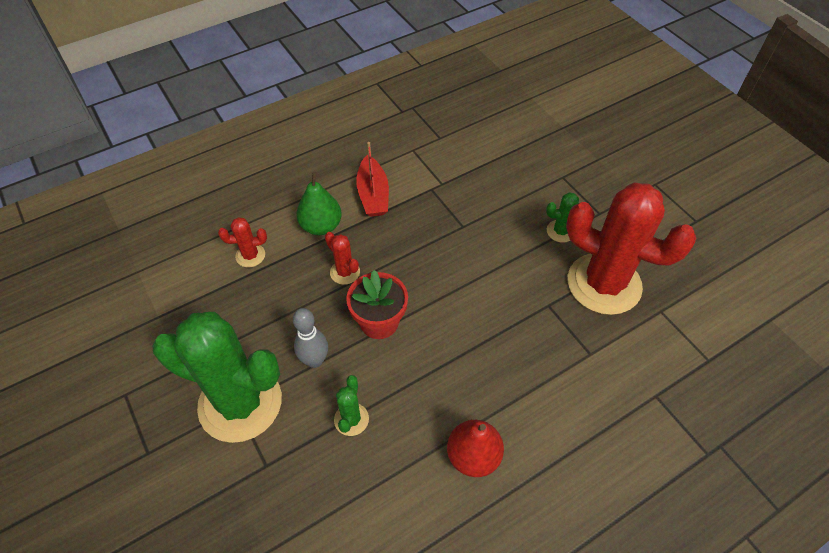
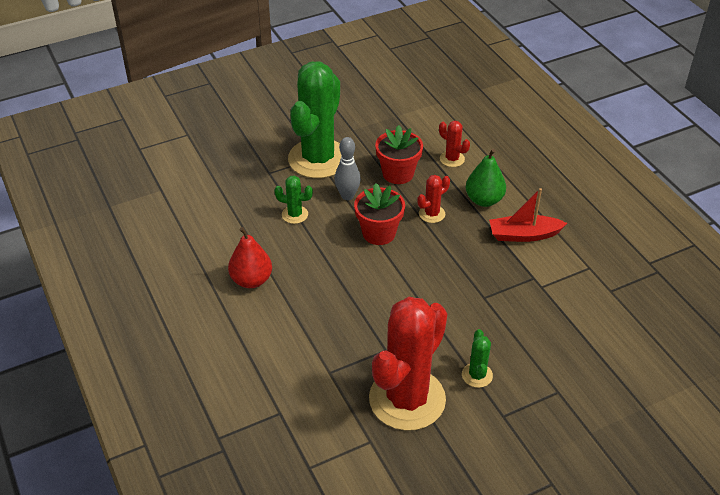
camera: 95 degrees right, 10 degrees down
(250, 255) = (452, 159): red cactus -> red cactus turned 45 degrees counterclockwise
(274, 308) = (398, 173): none -> red flower pot

